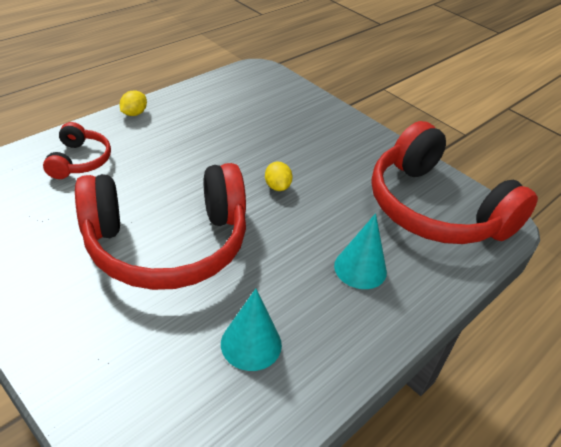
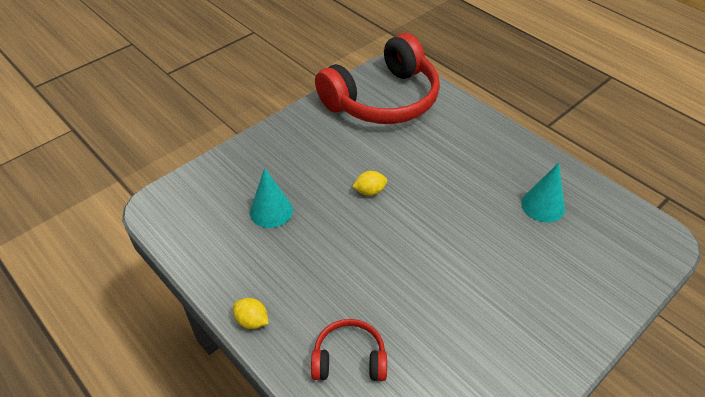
camera: 85 degrees left, 5 degrees up
(167, 244) = (458, 264): red headphones -> none
(360, 268) = (457, 145): turquoise cone -> turquoise cone (271, 211)

